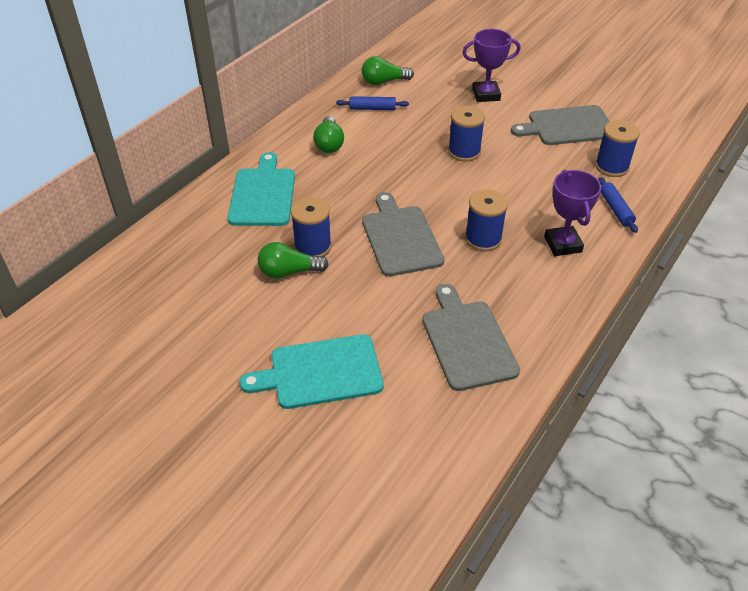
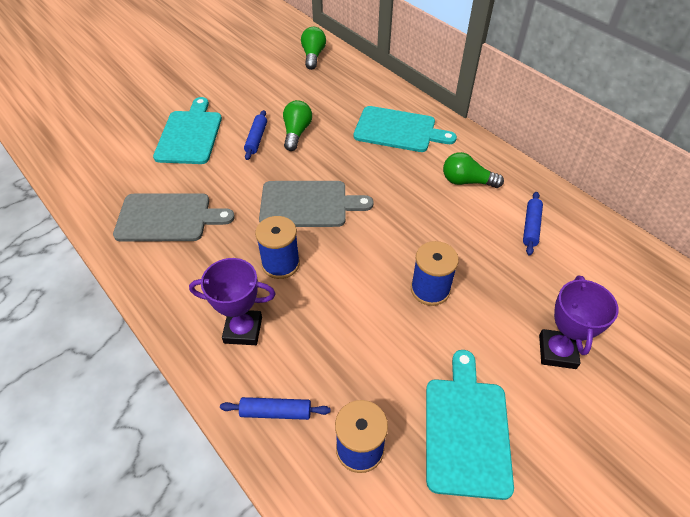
camera: 105 degrees right, 5 degrees up
(310, 304) = (256, 139): none -> blue rolling pin
(313, 247) = (320, 149): blue spool -> none
(384, 82) = (591, 249): green light bulb -> green light bulb (313, 56)
(567, 126) = (466, 430): grey cutting board -> turquoise cutting board

